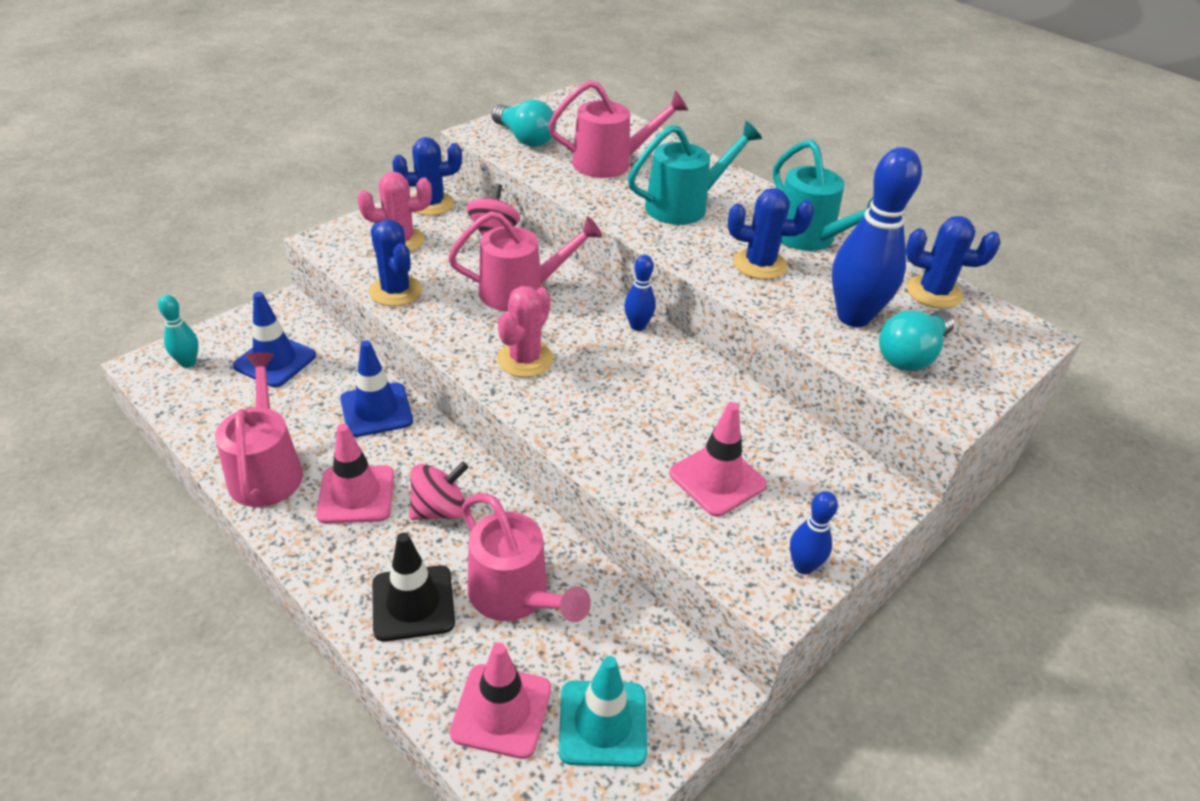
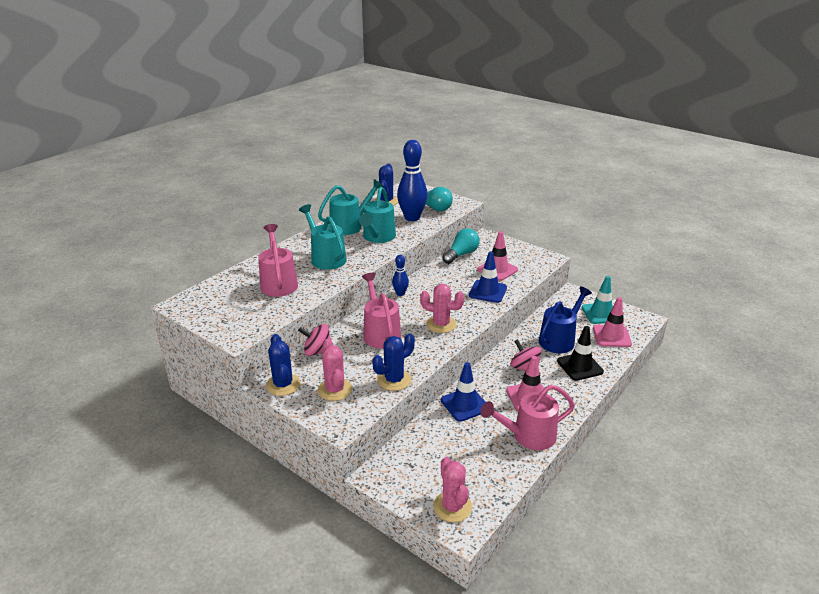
camera: 95 degrees left, 10 degrees down
(188, 362) = (452, 507): turquoise bowling pin -> pink cactus
(275, 361) = (436, 461): blue traffic cone -> blue traffic cone (487, 291)
(516, 596) = (559, 339): pink watering can -> blue watering can
(524, 138) = (246, 317): turquoise light bulb -> turquoise light bulb (461, 254)
(760, 264) = (377, 237): blue cactus -> turquoise watering can
(803, 566) = (531, 253): blue bowling pin -> none

